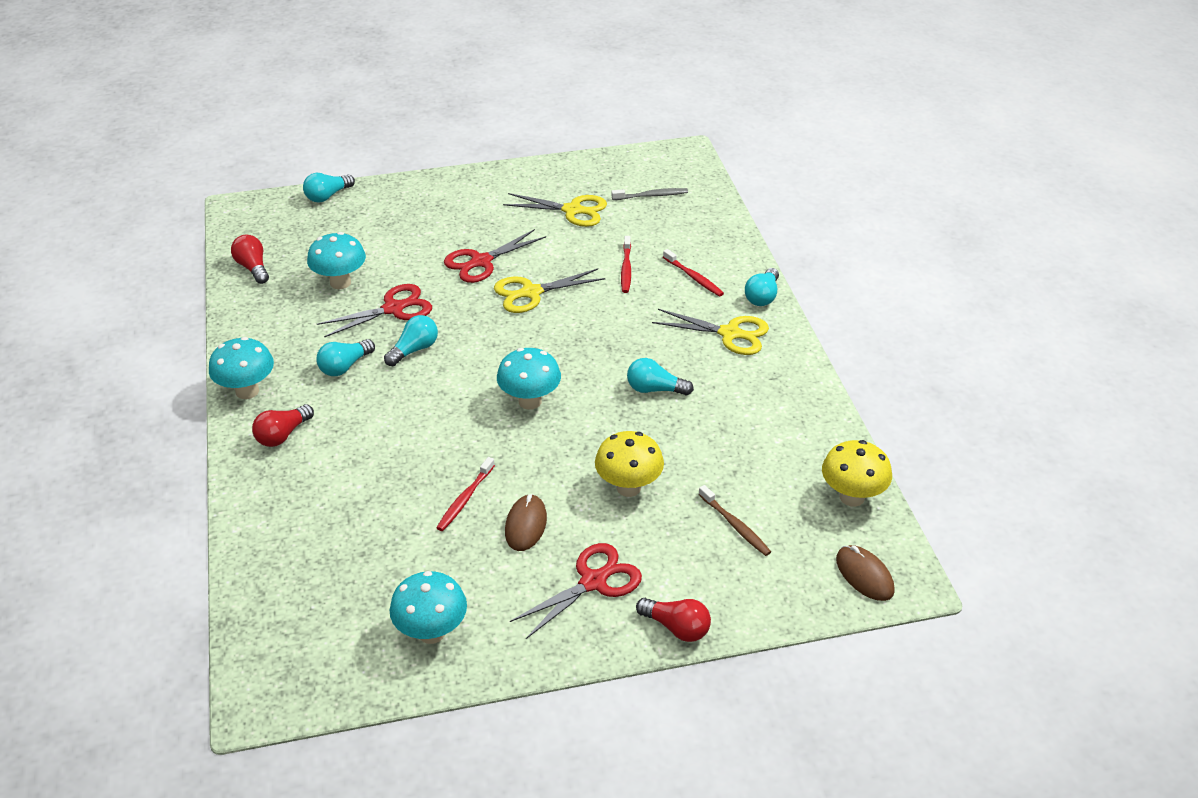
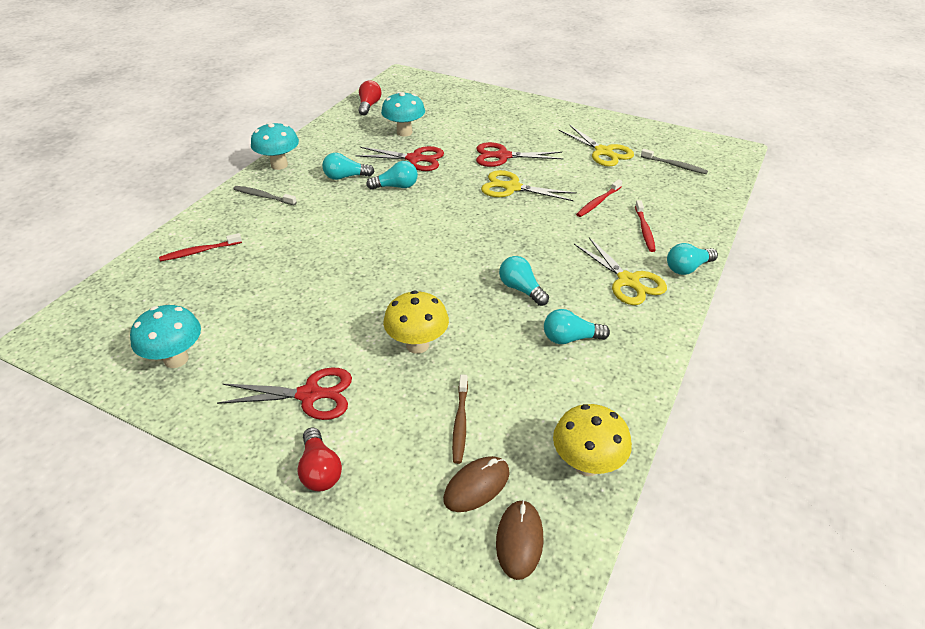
camera: 40 degrees right, 0 degrees up
(283, 435) = (263, 196): red light bulb -> grey toothbrush
(328, 196) = (458, 86): turquoise light bulb -> turquoise light bulb (570, 338)
(465, 499) = (307, 289): red toothbrush -> red toothbrush (200, 251)
(525, 525) = (319, 328): brown mouse -> brown mouse (476, 486)
(530, 401) = (425, 252): turquoise mushroom -> none

